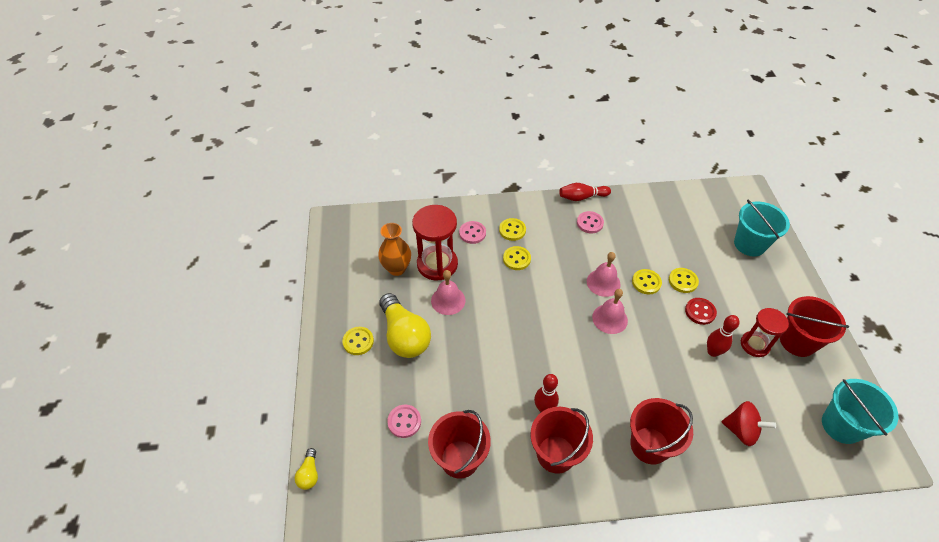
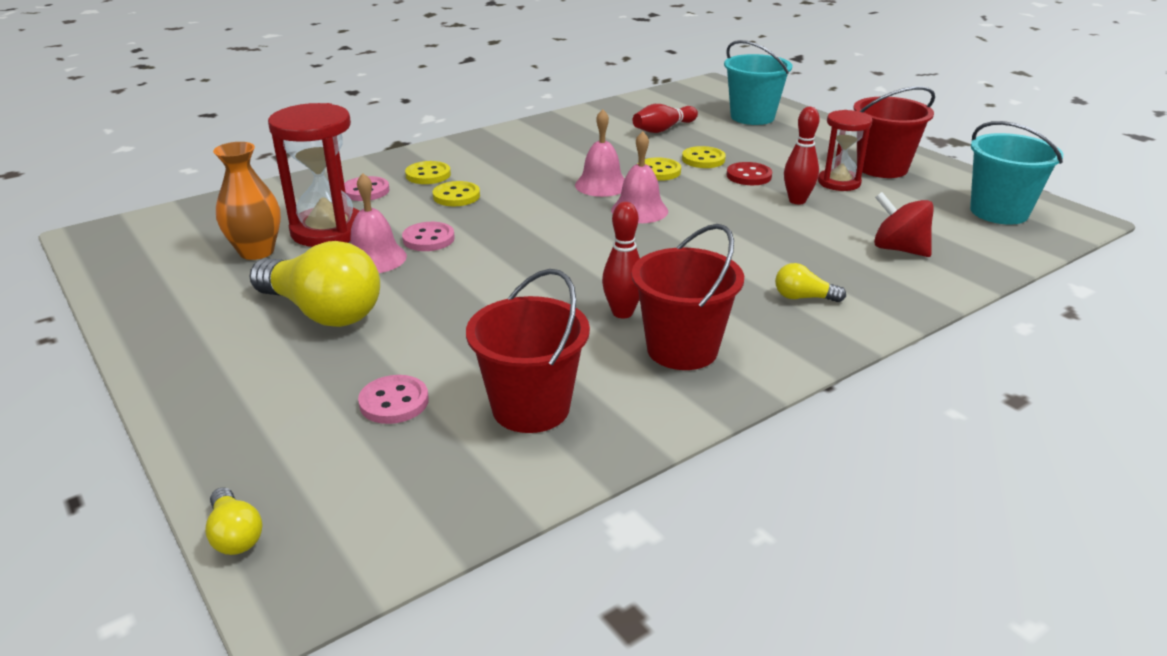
camera: 30 degrees left, 20 degrees down
(358, 341) = (234, 343): yellow button -> none
(582, 197) = (507, 129): red bowling pin -> red bowling pin (663, 129)
(590, 223) = (537, 145): pink button -> pink button (428, 239)
(649, 445) = (803, 298): red bucket -> yellow light bulb
(741, 430) = (899, 249): red spinning top -> red spinning top turned 135 degrees counterclockwise

